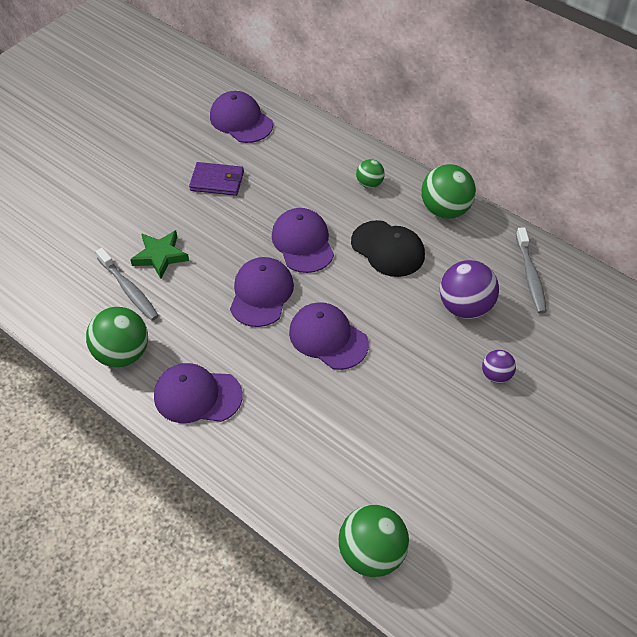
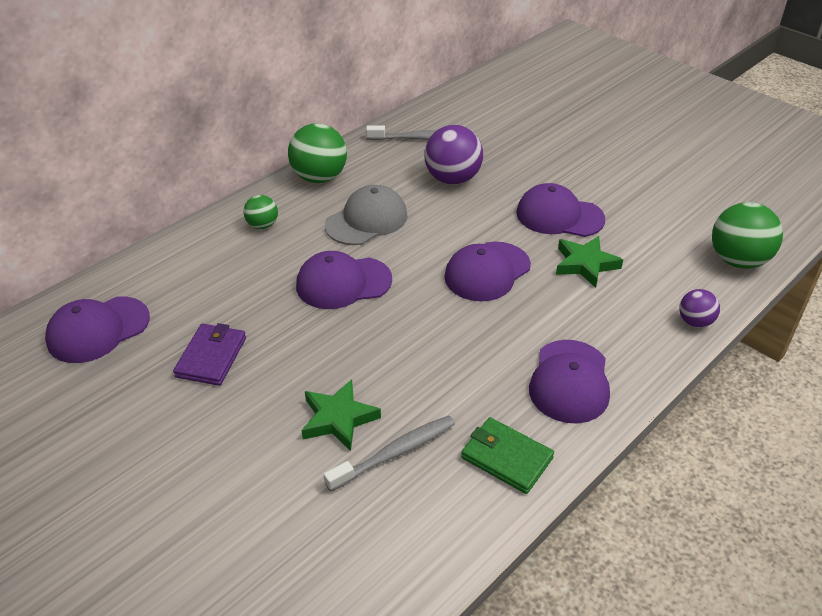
camera: 85 degrees left, 10 degrees down
(122, 354) = (506, 458): green ball -> green wallet
(261, 294) = (418, 321): purple cap -> purple cap (559, 216)
(348, 414) = (585, 264): none -> green star
(388, 249) = (366, 220): black cap -> grey cap
(496, 375) = (534, 171): purple ball -> purple ball (695, 322)

